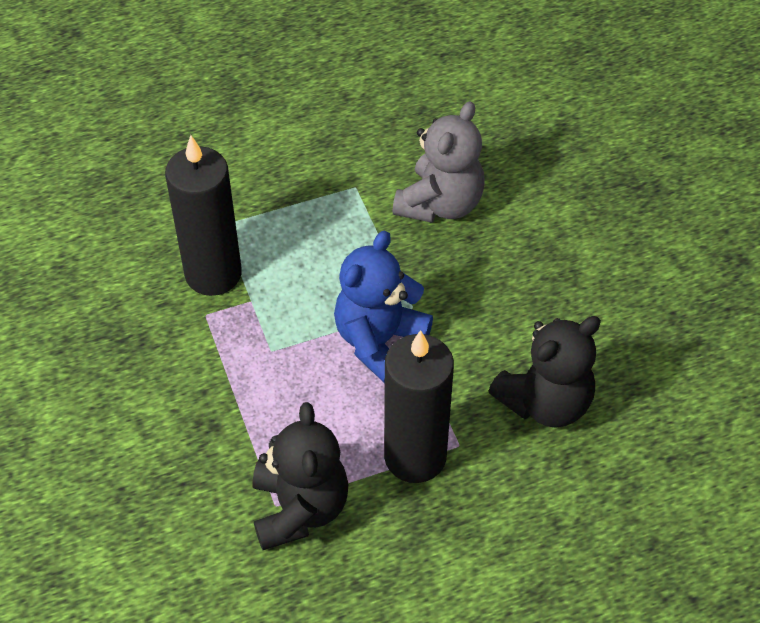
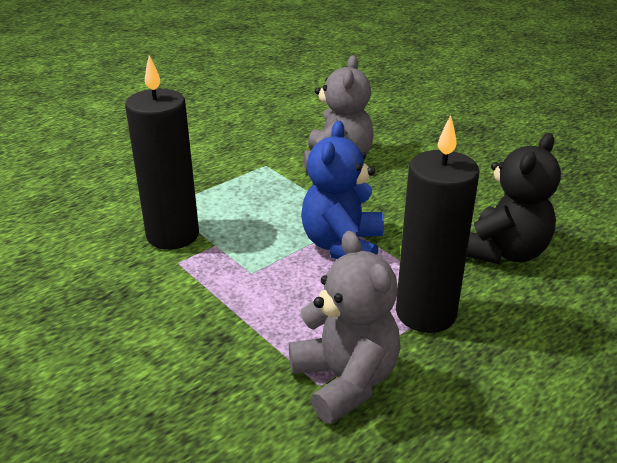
camera: 20 degrees left, 20 degrees down
(299, 508) = (345, 380): black teddy bear -> grey teddy bear

